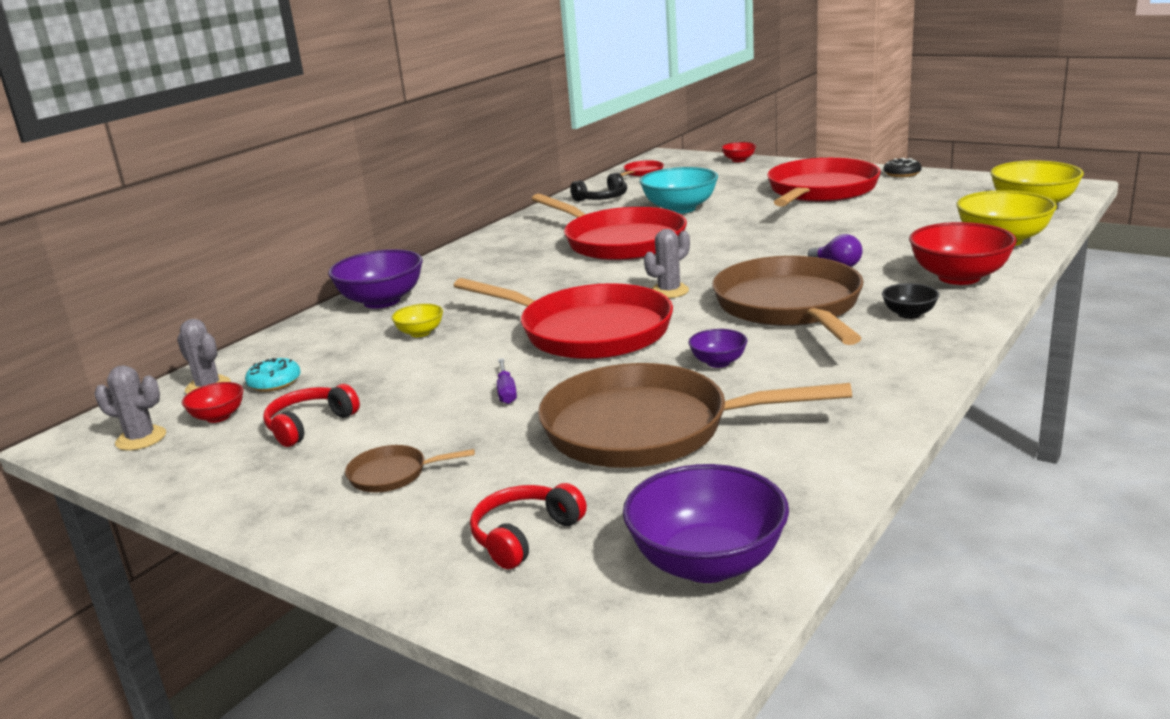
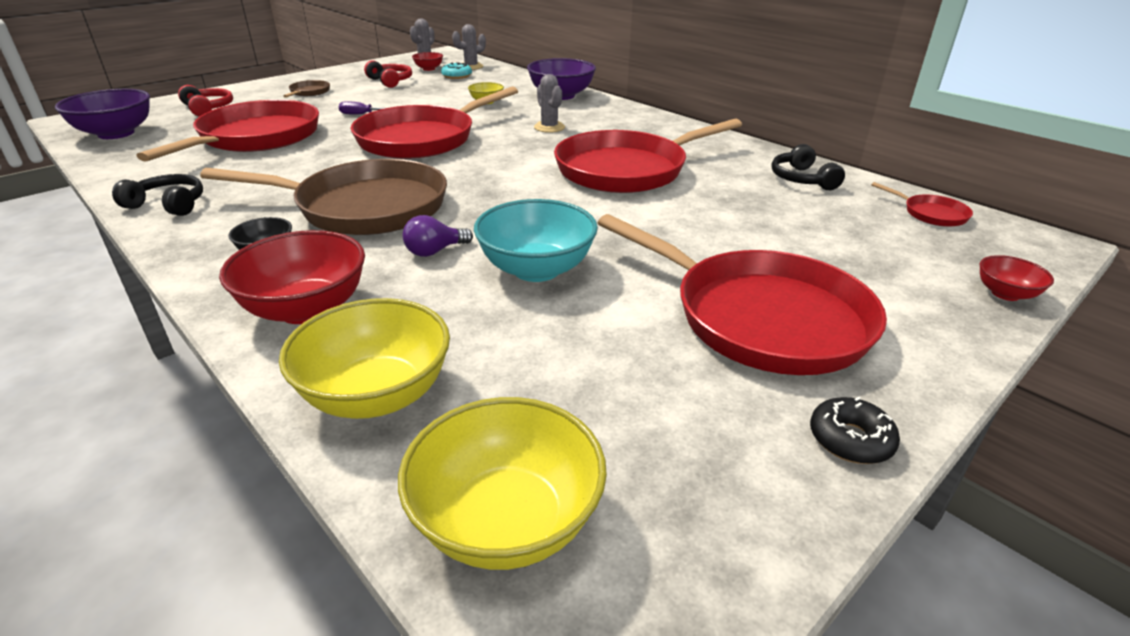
camera: 100 degrees right, 10 degrees up
(646, 428) = (256, 138): brown pan -> red pan
(669, 291) = (466, 171): grey cactus -> grey cactus (549, 127)
(680, 209) = (728, 210): turquoise bowl -> turquoise bowl (536, 269)
(718, 362) = (306, 166): purple bowl -> none
(884, 392) = (168, 205): none -> black headphones

